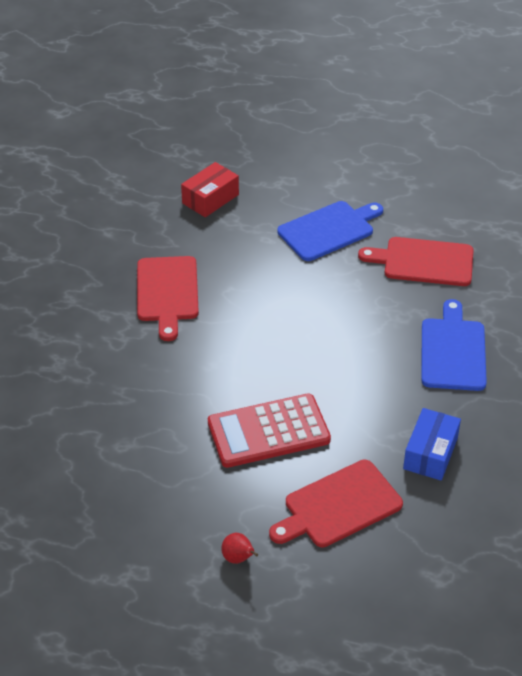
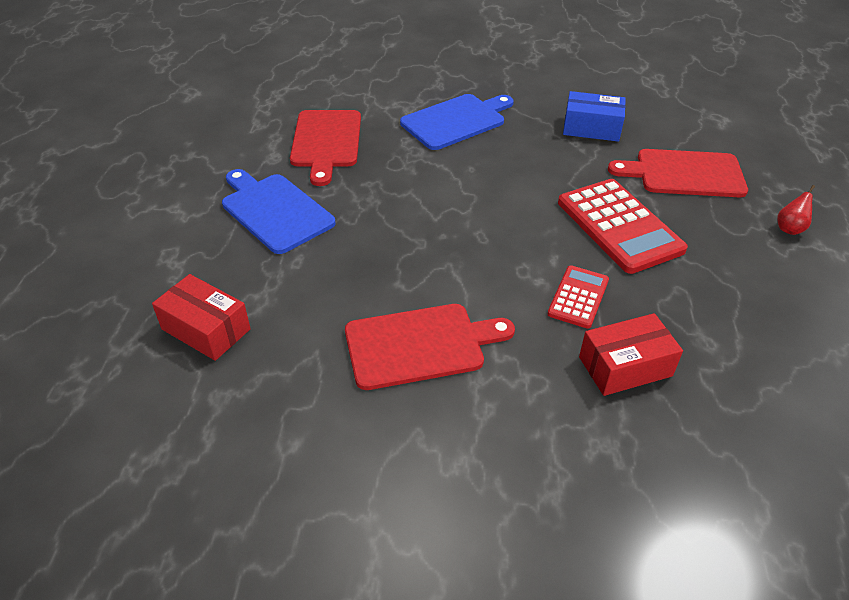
camera: 100 degrees left, 0 degrees up
(115, 392) = (625, 366): none -> red box
(190, 383) = (578, 297): none -> red calculator
(339, 506) = (684, 174): red cutting board -> red cutting board turned 135 degrees clockwise
(453, 351) = (456, 121): blue cutting board -> blue cutting board turned 150 degrees clockwise

